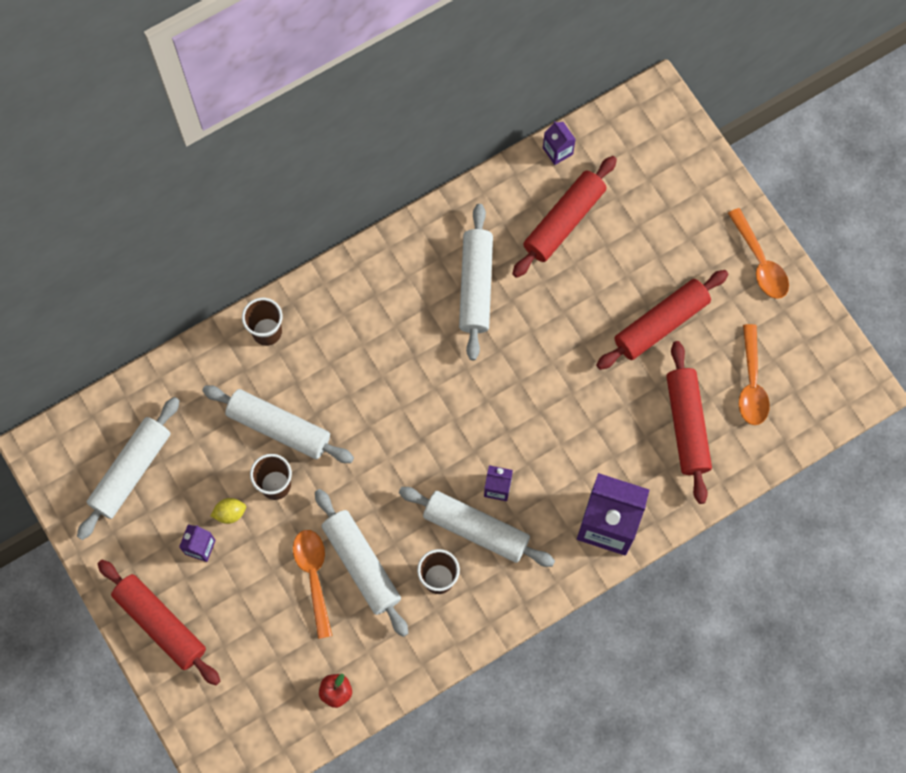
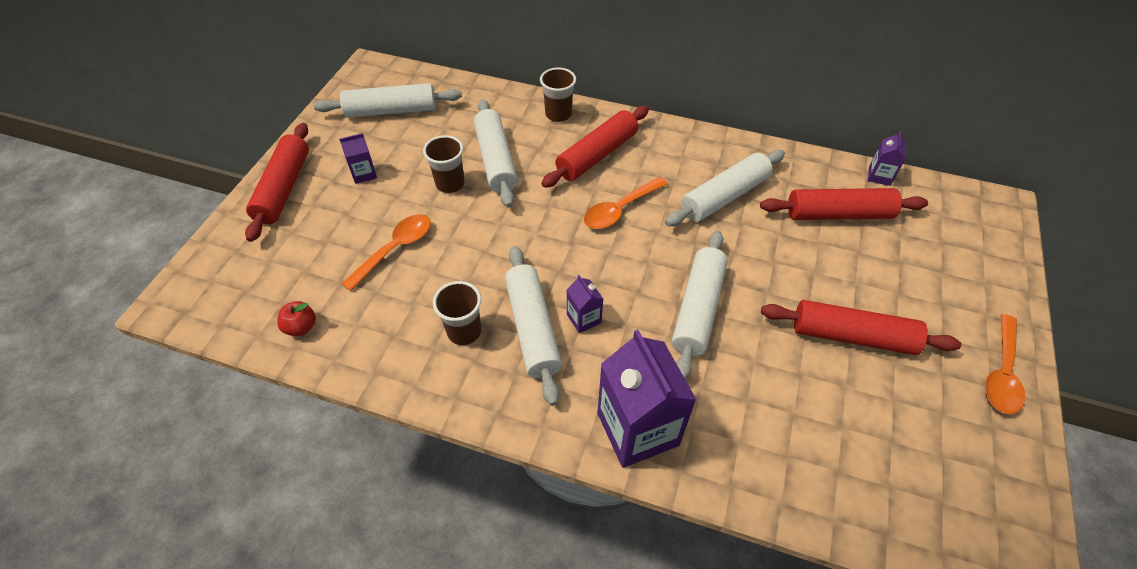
camera: 50 degrees right, 20 degrees down
(230, 513) = (405, 173): yellow lemon -> none
(362, 564) = (431, 272): white rolling pin -> white rolling pin (698, 309)
(687, 425) = (796, 426): red rolling pin -> red rolling pin (597, 155)
(751, 383) = (899, 454): orange spoon -> orange spoon (620, 209)

